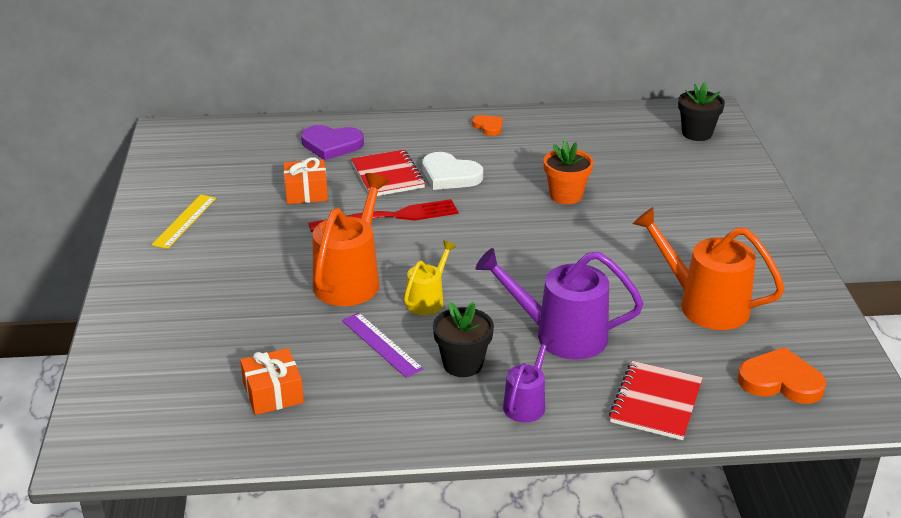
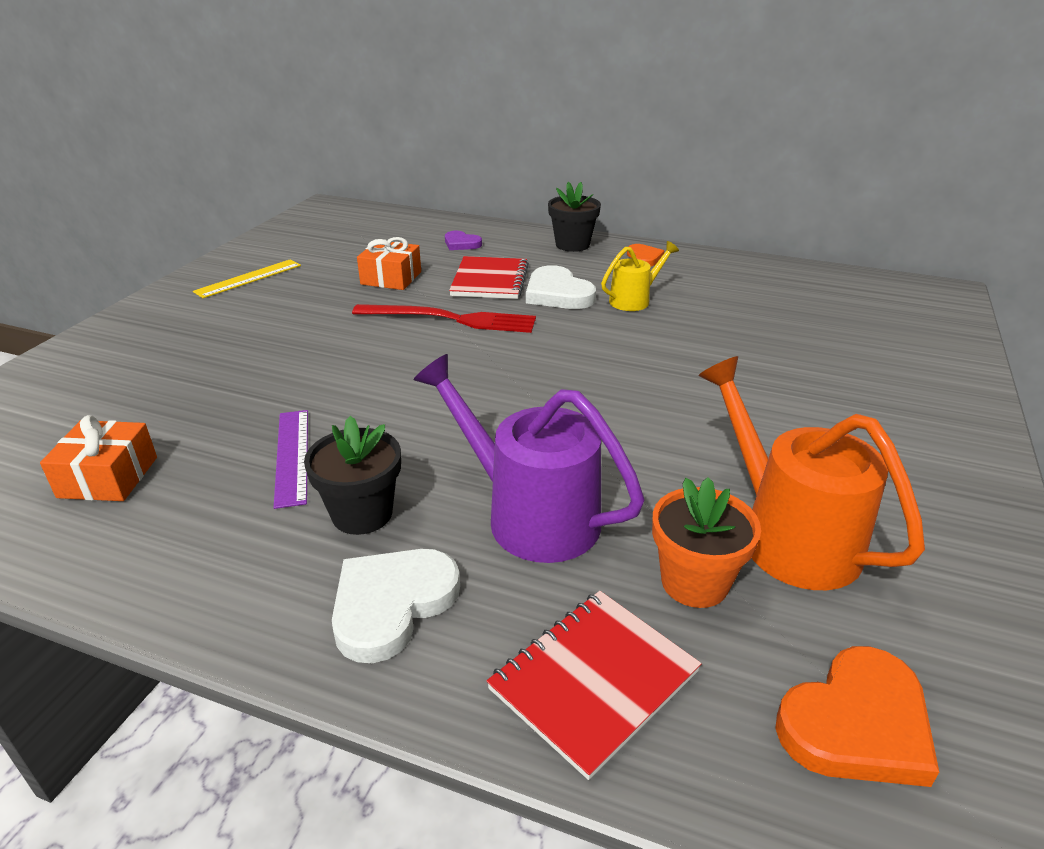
camera: 25 degrees right, 0 degrees up
(331, 145) = (461, 243): purple heart -> purple heart, size x0.58
(351, 279) = (341, 371): orange watering can -> none
(428, 300) = (402, 418): yellow watering can -> yellow watering can (634, 300)
(526, 403) = (392, 604): purple watering can -> white heart
(566, 195) = (681, 342): orange flower pot -> orange flower pot (694, 582)
(697, 133) = (909, 311): black flower pot -> black flower pot (572, 245)
(780, 381) = (856, 723): orange heart -> orange heart turned 105 degrees clockwise

